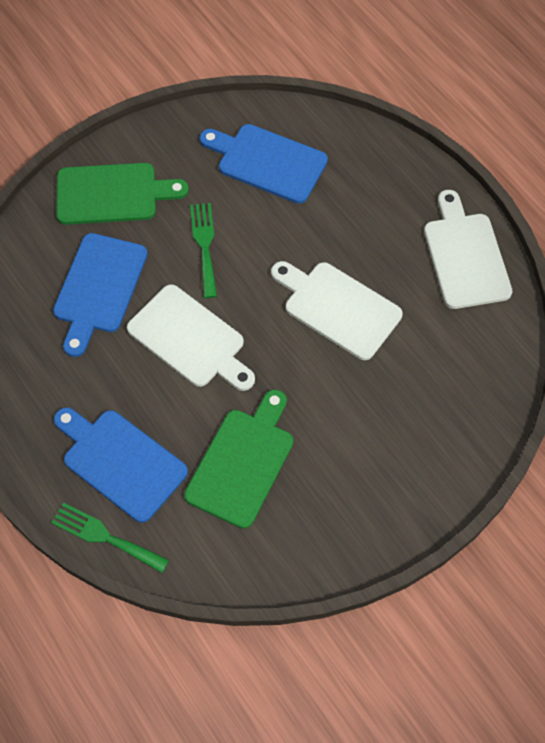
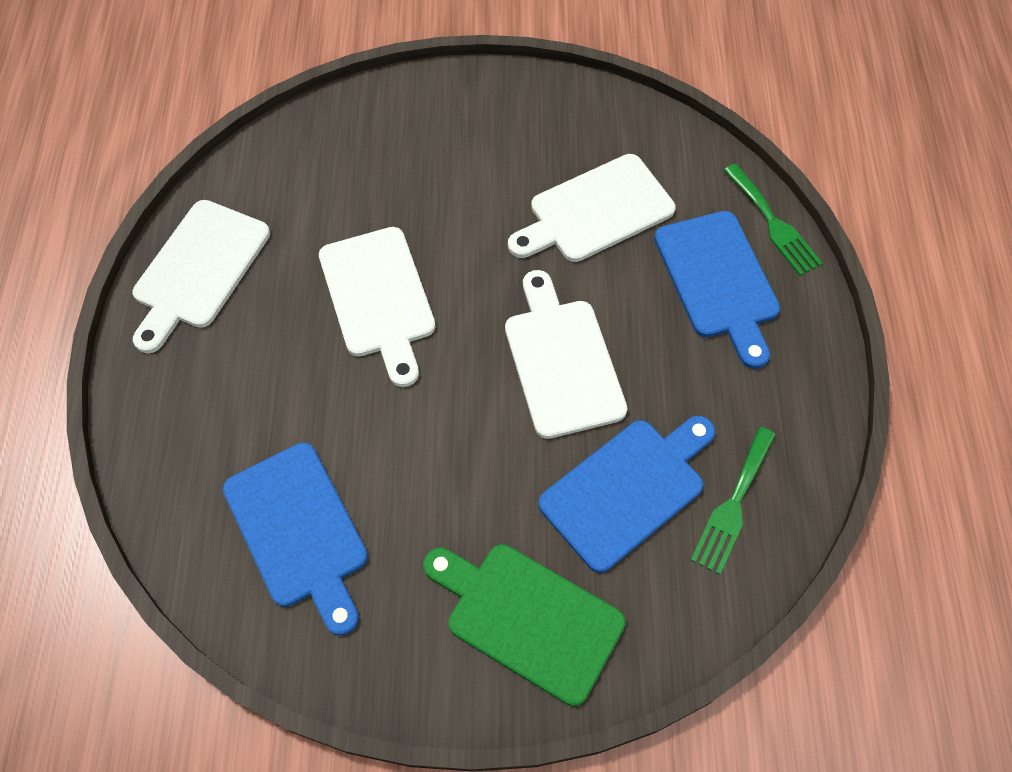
camera: 145 degrees left, 0 degrees up
(204, 245) = (463, 464): green fork -> green fork (733, 505)
(242, 462) = (595, 211): green cutting board -> white cutting board

